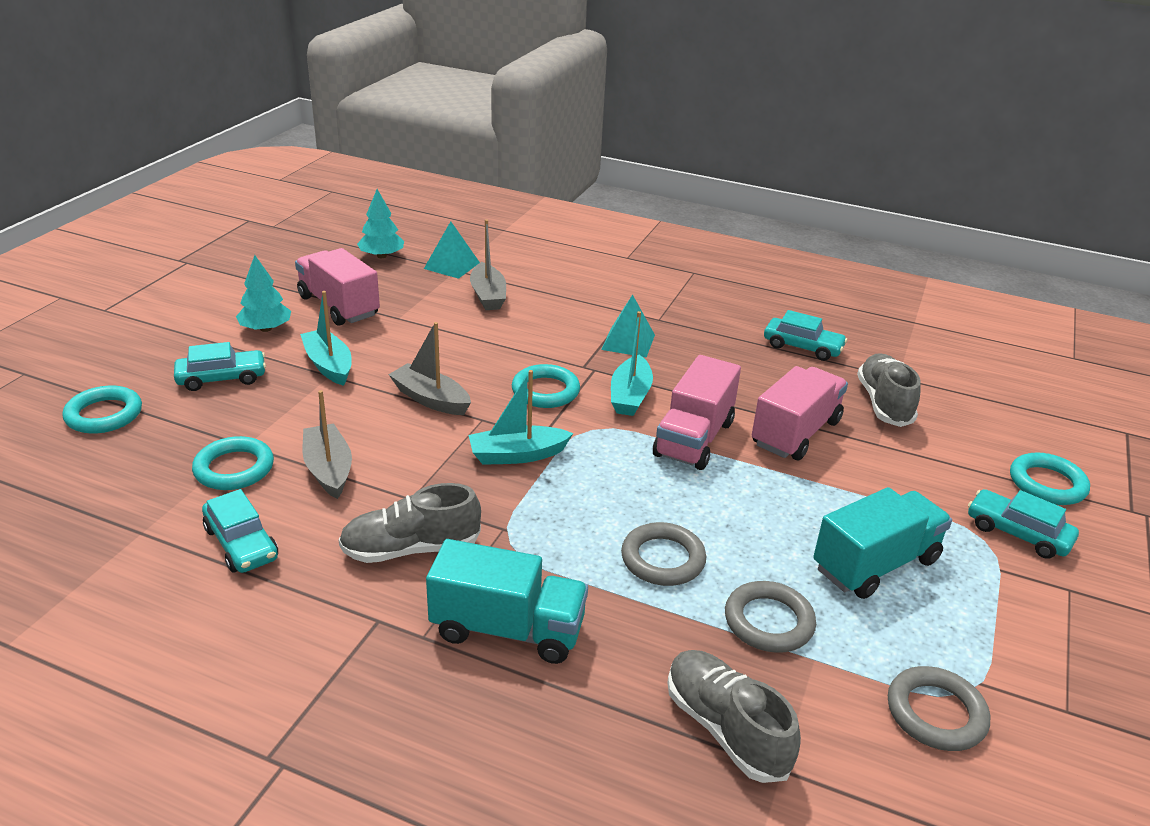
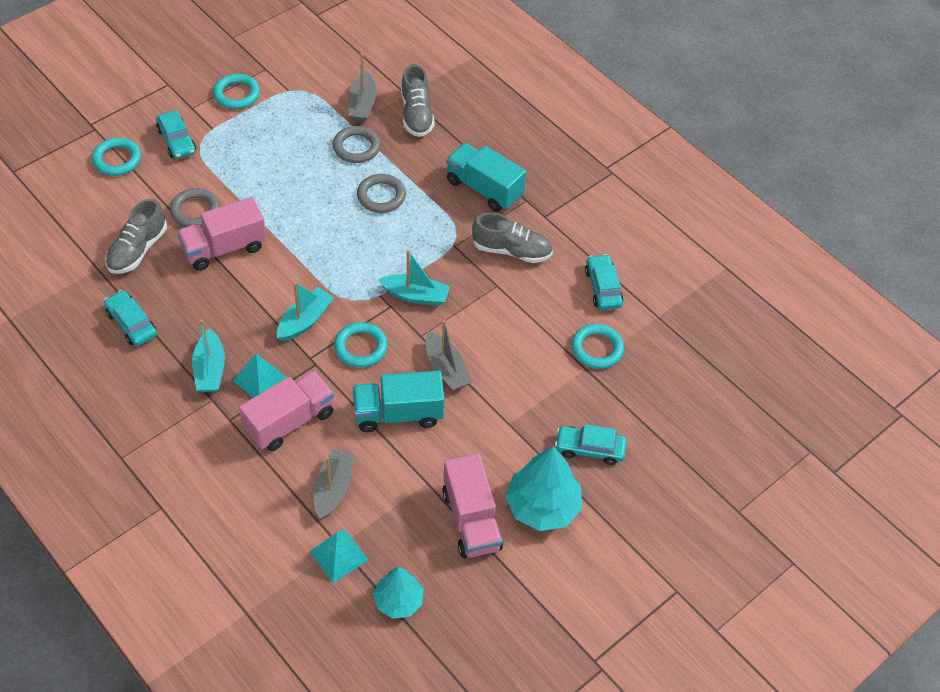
camera: 155 degrees left, 20 degrees up
(104, 415) = (678, 435): turquoise ring -> turquoise ring (237, 94)
(265, 329) = (542, 506): turquoise tree -> turquoise tree, size x1.60
(328, 470) = (538, 326): grey boat -> grey boat (362, 105)
(329, 365) = (506, 436): turquoise boat -> turquoise boat (210, 369)
(694, 439) = (294, 268): pink truck -> pink truck (289, 421)
(875, 564) = (273, 153): turquoise truck -> turquoise truck (398, 413)
(936, 713) = (322, 88): grey ring -> grey ring (195, 211)

